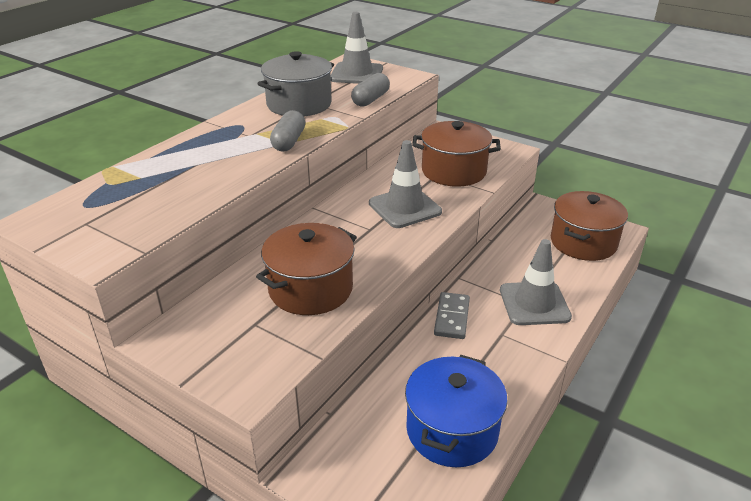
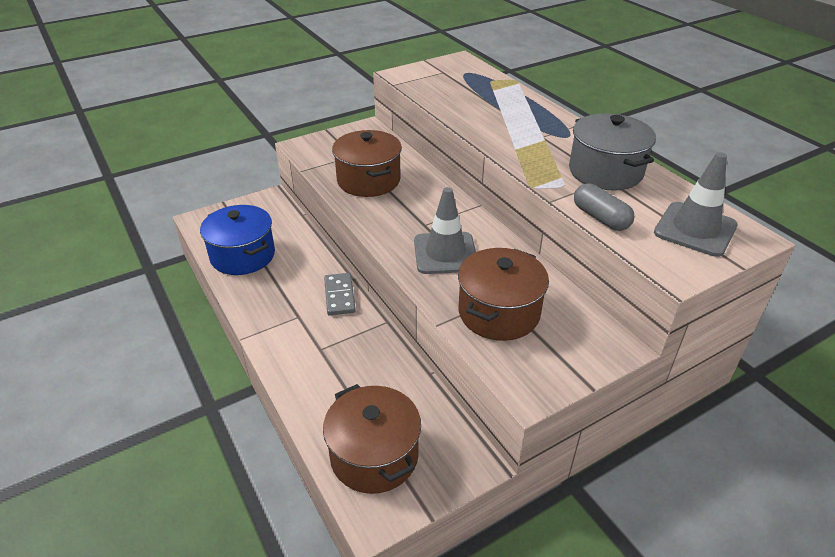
camera: 115 degrees right, 5 degrees up
(289, 141) = (517, 151): grey capsule -> none
(451, 317) = (339, 296): grey domino -> grey domino turned 45 degrees clockwise
(534, 303) = (314, 355): grey traffic cone -> none

